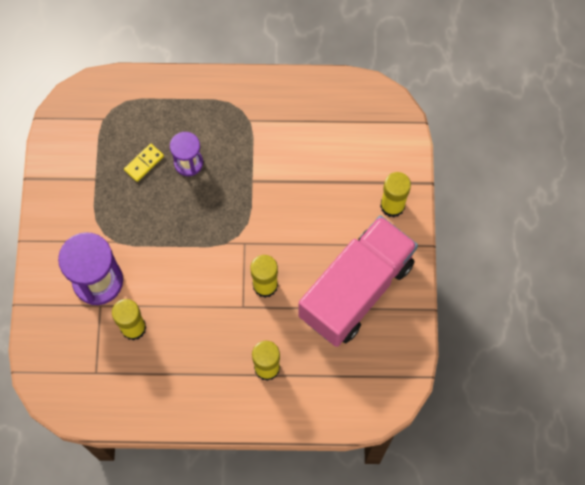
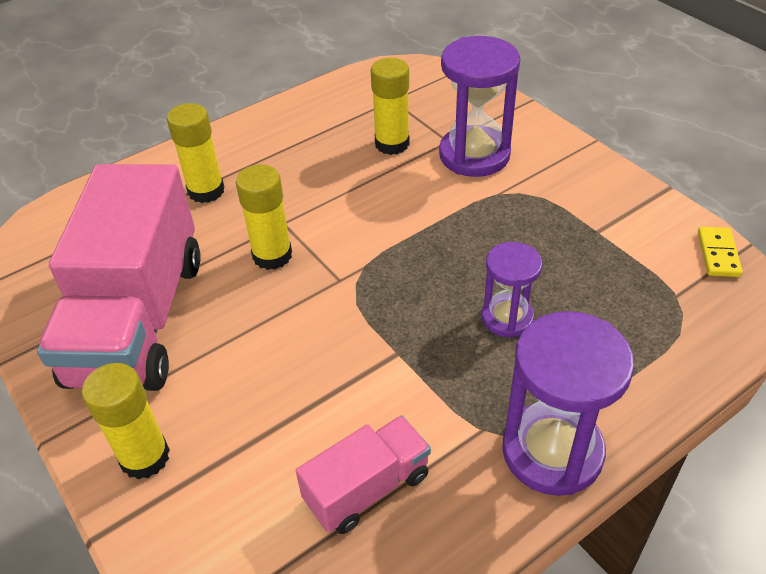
camera: 145 degrees right, 25 degrees down
(144, 163) = (561, 281): yellow domino -> yellow domino (718, 254)
(232, 92) = (552, 451): none -> purple hourglass
(314, 129) = (367, 488): none -> pink truck

